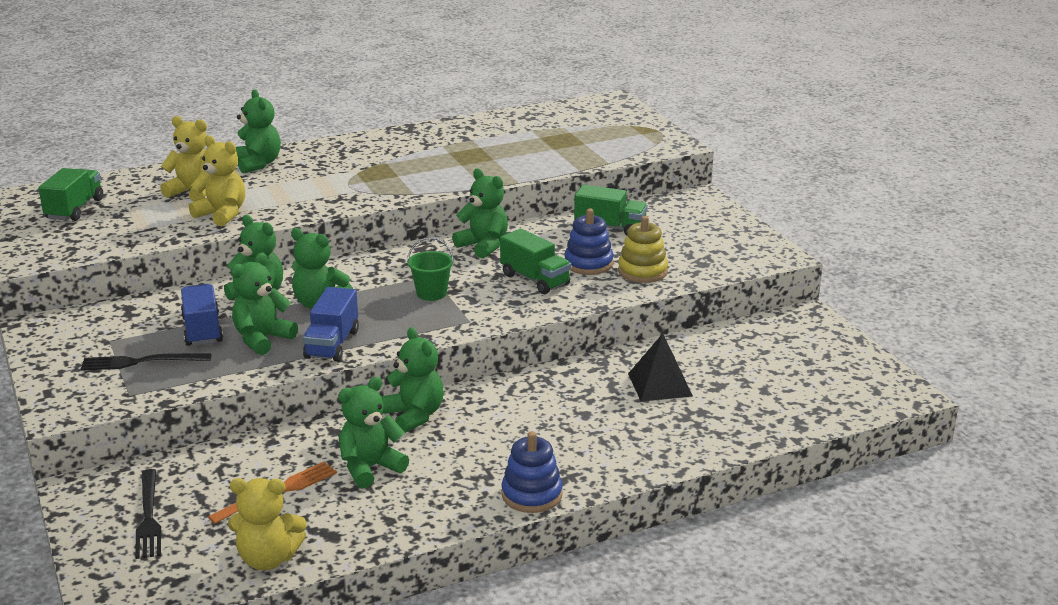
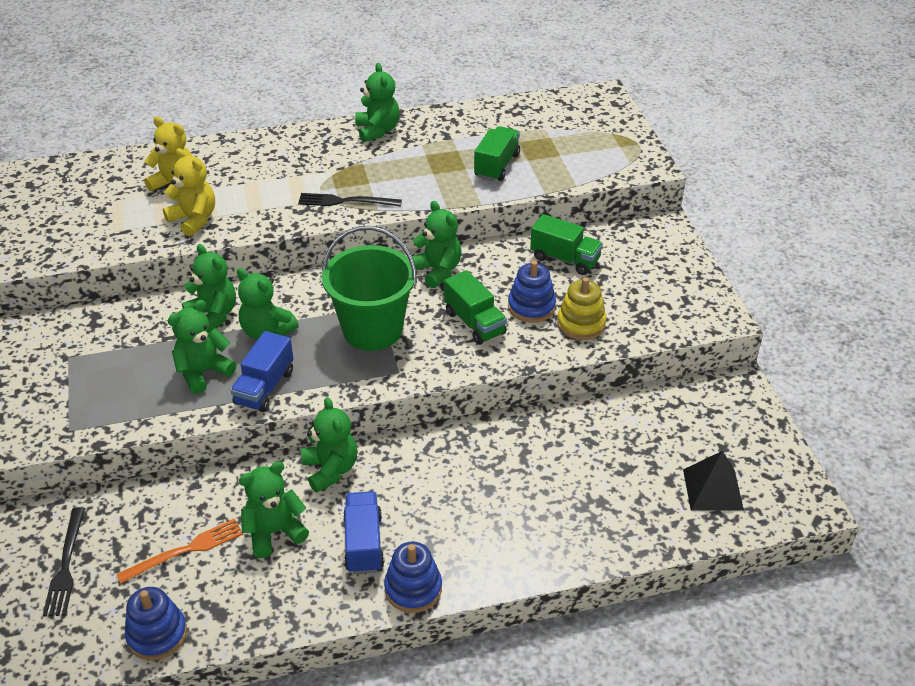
camera: 10 degrees right, 15 degrees up
(74, 209) = (64, 197): green truck -> green truck (496, 166)
(141, 362) = (89, 388): black fork -> black fork (345, 201)
(202, 330) = (153, 353): blue truck -> blue truck (363, 543)
(258, 164) = (243, 152): green teddy bear -> green teddy bear (377, 130)
(268, 559) = (157, 634): yellow teddy bear -> blue stacking toy
(431, 293) = (372, 330): green bucket -> green bucket, size x2.09
(660, 385) = (570, 460): black pyramid -> black pyramid (712, 489)

